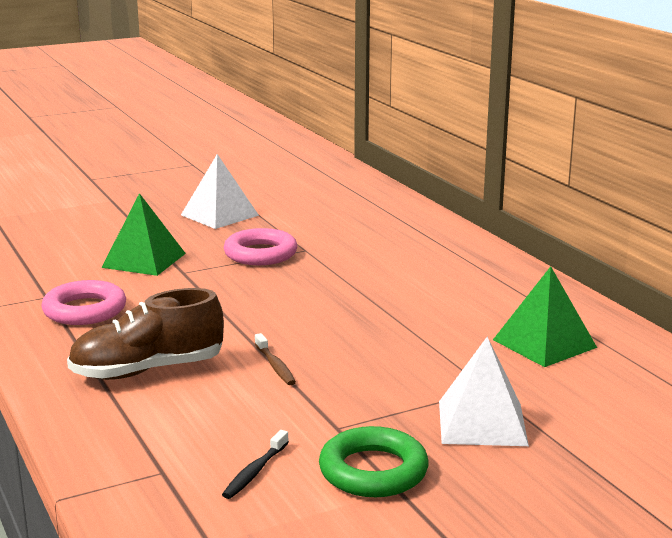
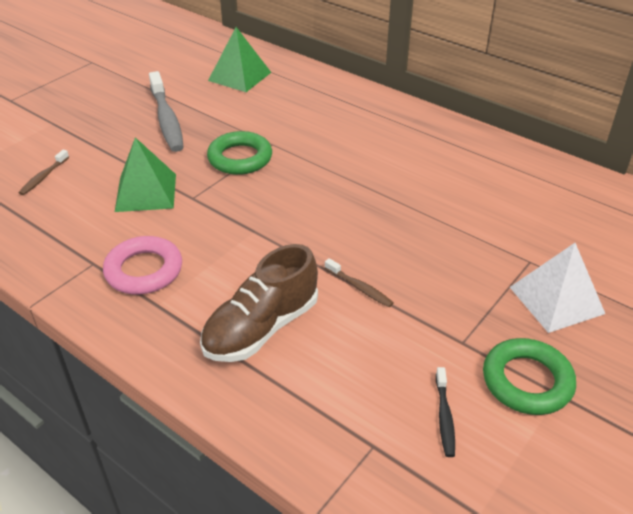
camera: 25 degrees left, 20 degrees up
(65, 233) = (43, 177): none -> brown toothbrush
(219, 215) = (167, 119): white pyramid -> grey toothbrush
(260, 254) = (240, 158): pink ring -> green ring
(544, 343) = (528, 200): green pyramid -> green pyramid (239, 76)

